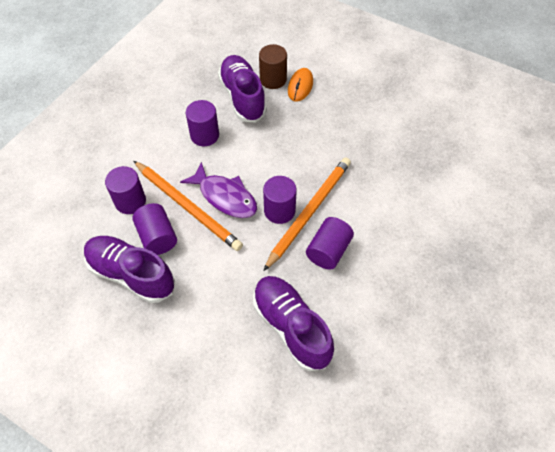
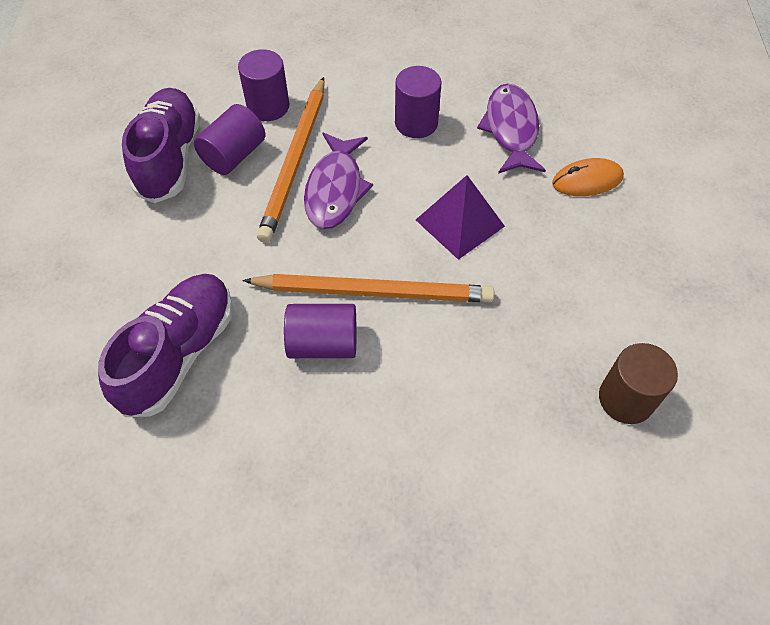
camera: 60 degrees right, 0 degrees up
(242, 97) = (511, 129): purple shoe -> purple fish
(273, 79) = (571, 145): brown cylinder -> brown cylinder (626, 399)
(279, 211) = (352, 257): purple cylinder -> none
(290, 151) = (460, 223): none -> purple pyramid

